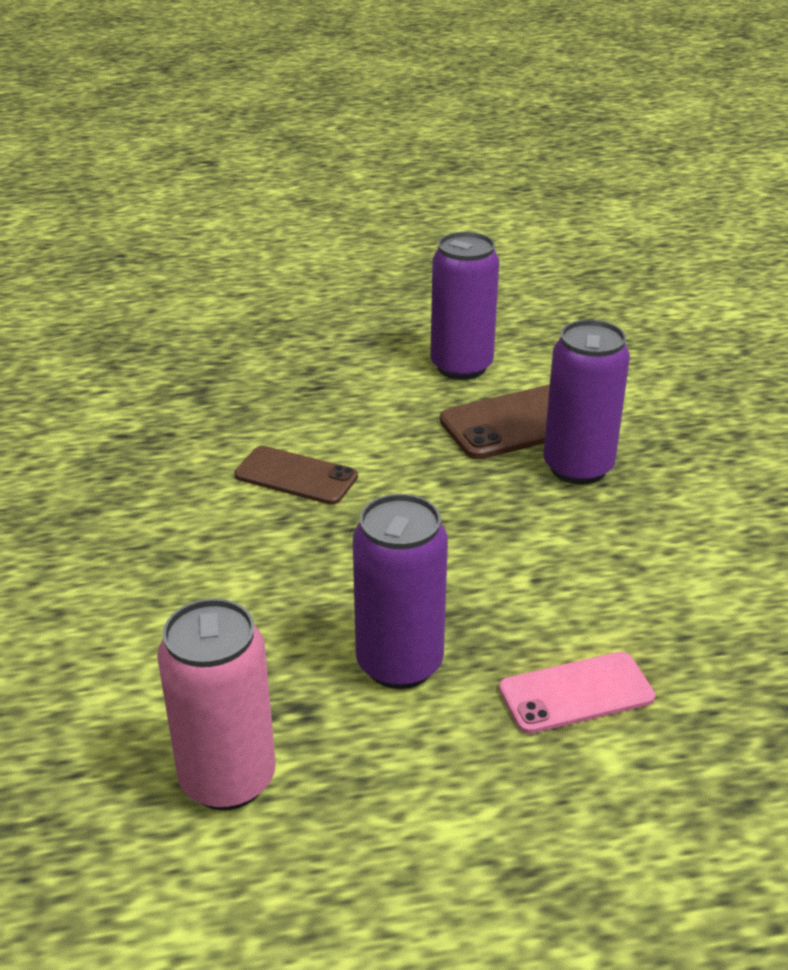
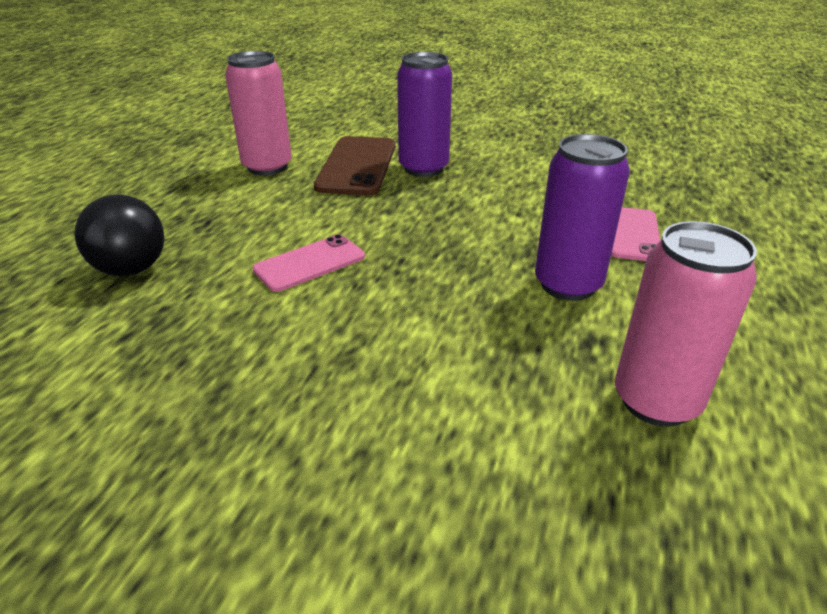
camera: 60 degrees left, 0 degrees up
(209, 390) = (131, 269): none -> black ball
(296, 476) = (310, 263): brown phone -> pink phone
(461, 366) = (267, 167): purple can -> pink can

